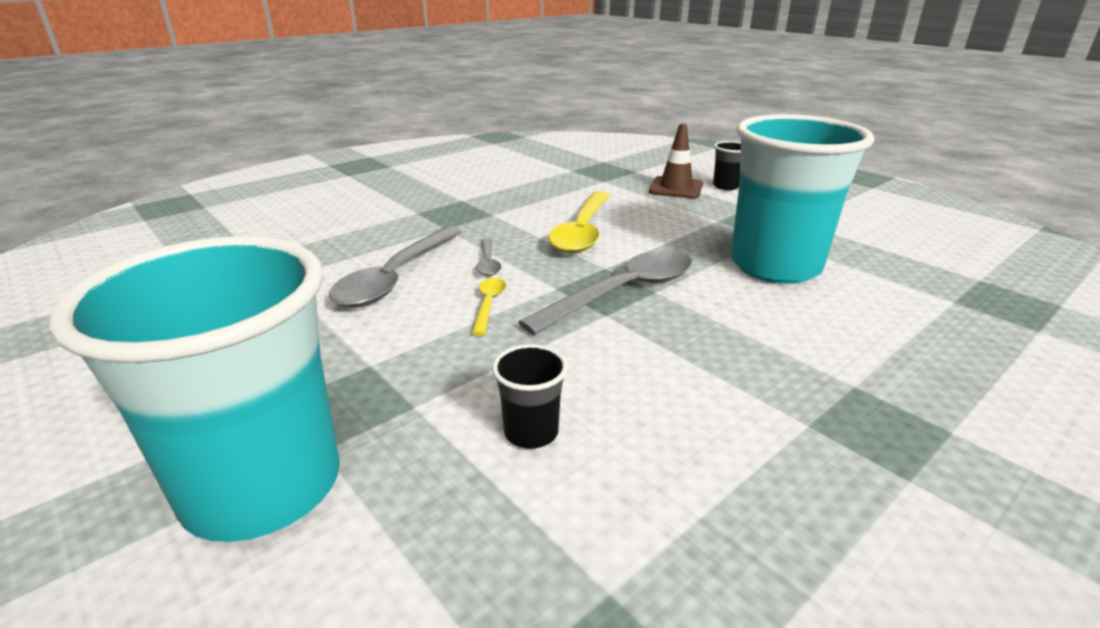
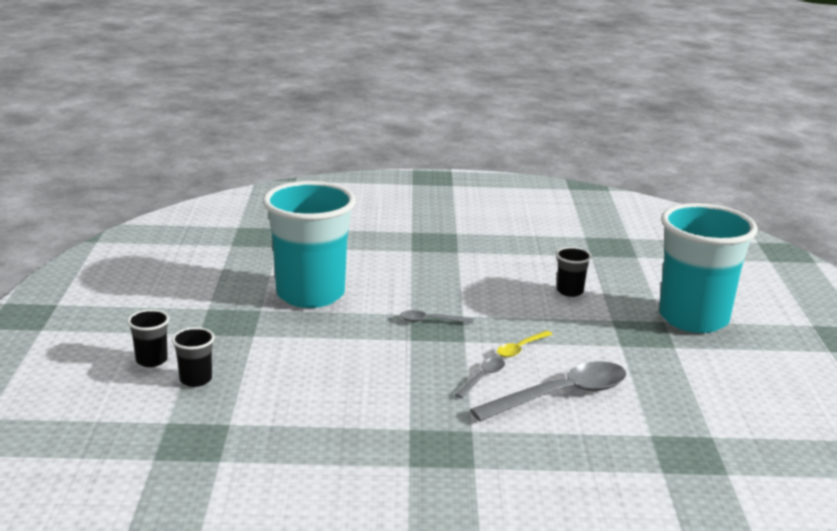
camera: 140 degrees left, 5 degrees down
(582, 231) = (370, 373): yellow spoon -> none
(623, 292) = (431, 321): grey spoon -> grey spoon, size x0.47
(676, 188) = (195, 379): brown traffic cone -> black cup

